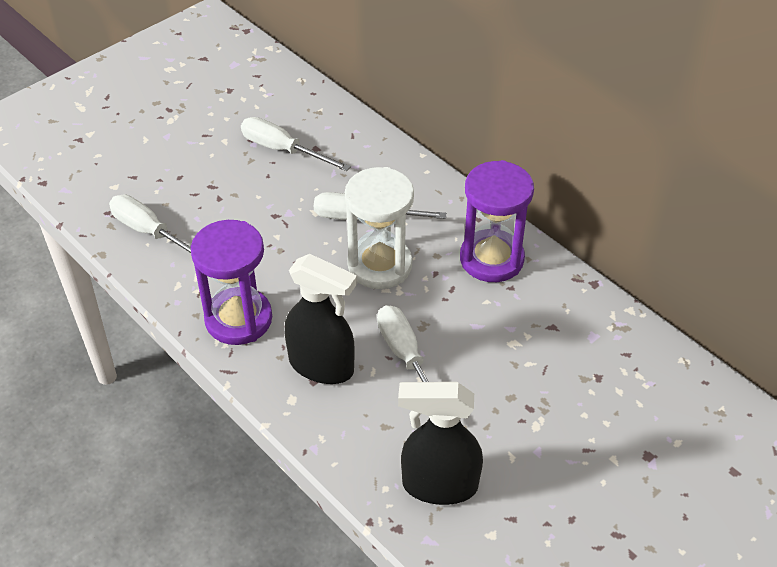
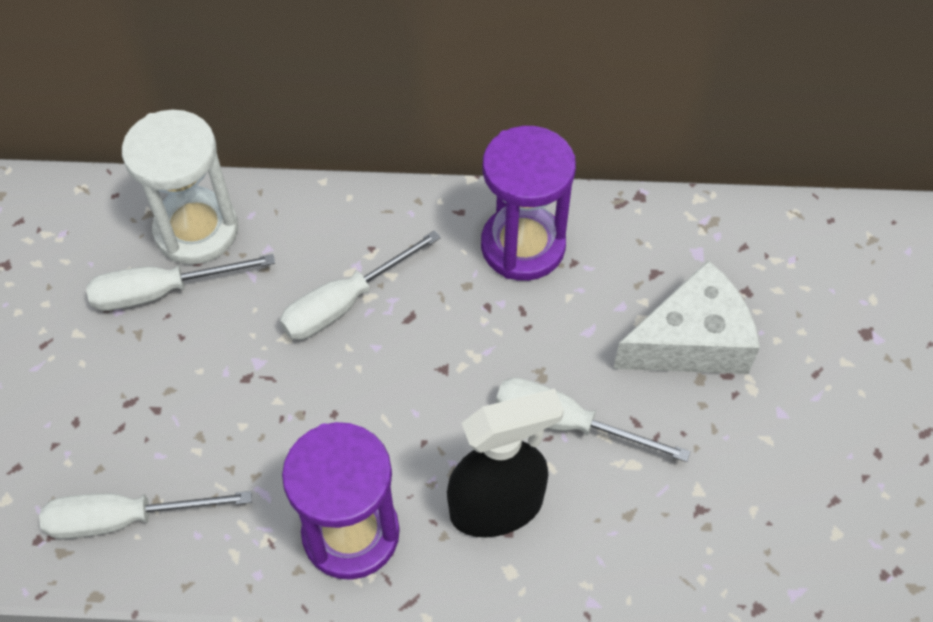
camera: 45 degrees left, 10 degrees up
(380, 265) = (425, 344): white hourglass -> white hourglass (196, 230)
(439, 485) = (742, 528): black spray bottle -> none
(529, 375) = (691, 341): none -> white cheese

